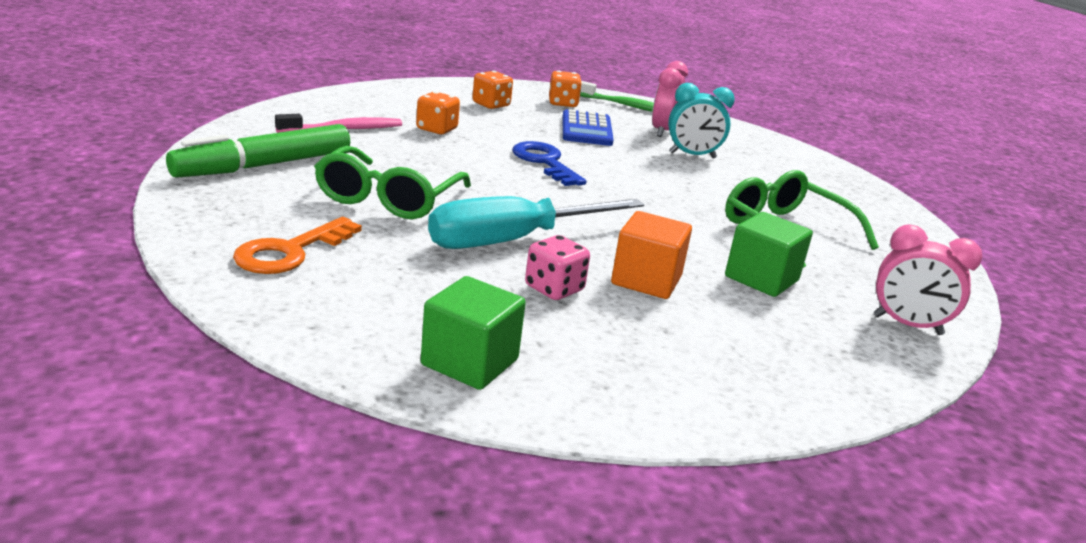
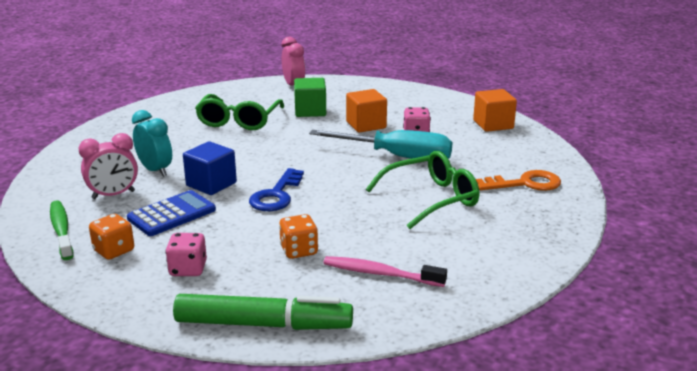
camera: 130 degrees left, 0 degrees up
(263, 165) = (488, 250): green marker -> green marker (263, 324)
(470, 362) = (493, 124): green cube -> orange cube
(491, 105) = (188, 269): orange dice -> pink dice
(619, 157) = (211, 184): none -> blue cube

